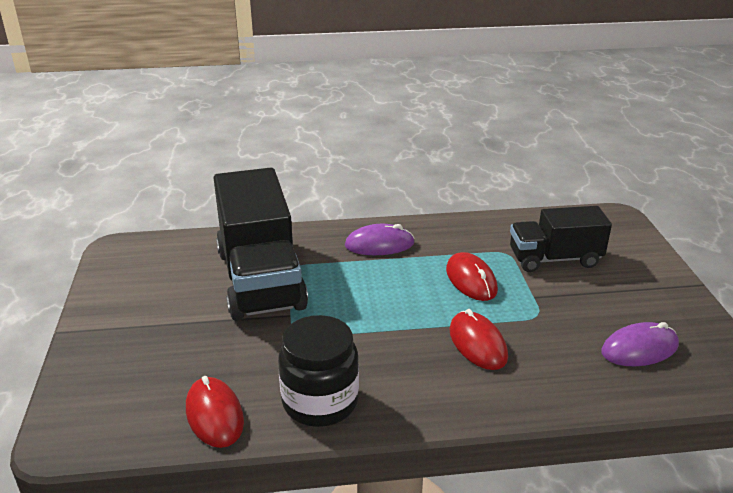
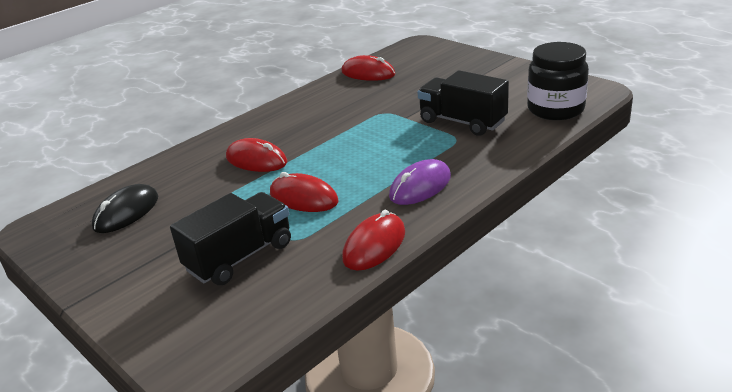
camera: 145 degrees right, 0 degrees up
(260, 279) = (462, 122): black truck -> black truck, size x0.60
(320, 402) = (322, 98): black jar -> black jar (555, 109)
(459, 225) = (374, 245): none -> red mouse
(639, 349) = (126, 212): purple mouse -> black mouse

